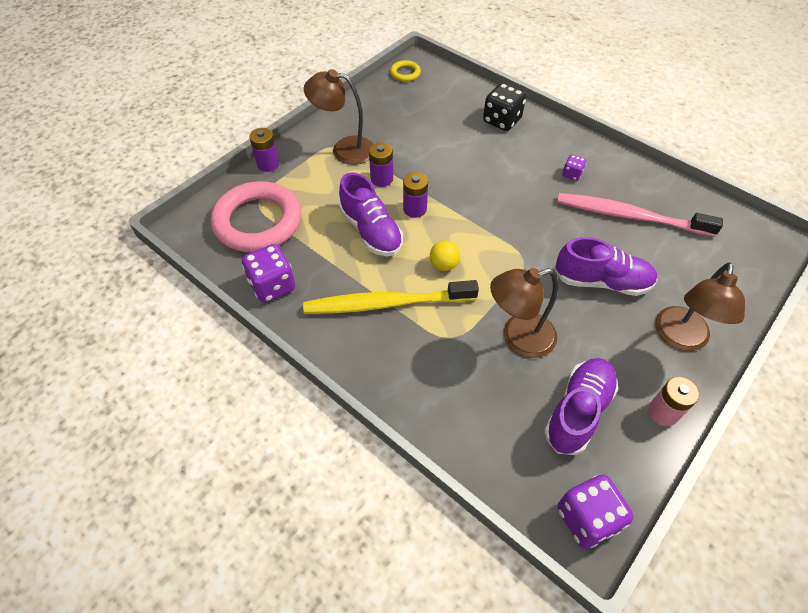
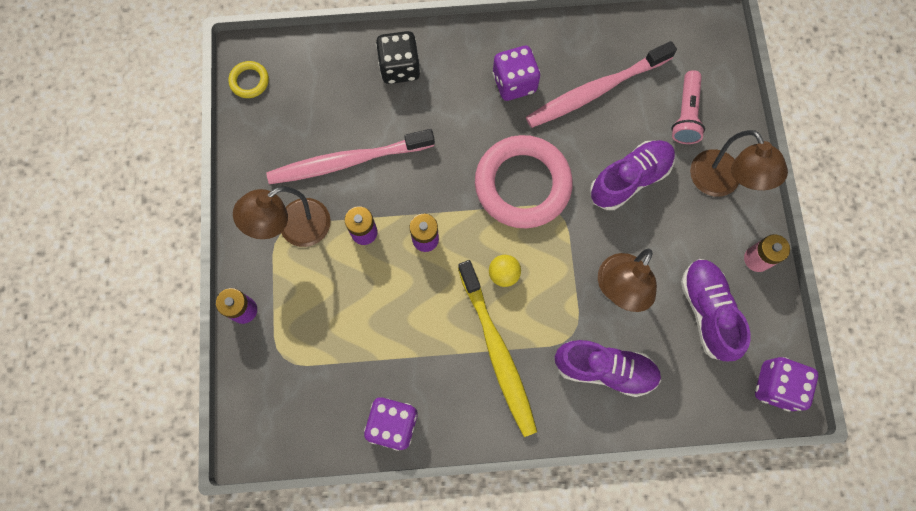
camera: 45 degrees left, 20 degrees up
(258, 221) = (308, 377): pink ring -> pink ring (522, 184)
(371, 231) = (413, 295): purple shoe -> purple shoe (604, 369)
(386, 303) = (497, 352): yellow toothbrush -> yellow toothbrush turned 60 degrees counterclockwise
(415, 141) = (347, 161): none -> pink toothbrush
(571, 174) = (514, 83): purple dice -> purple dice, size x1.92
(692, 277) = (685, 115): none -> pink flashlight

